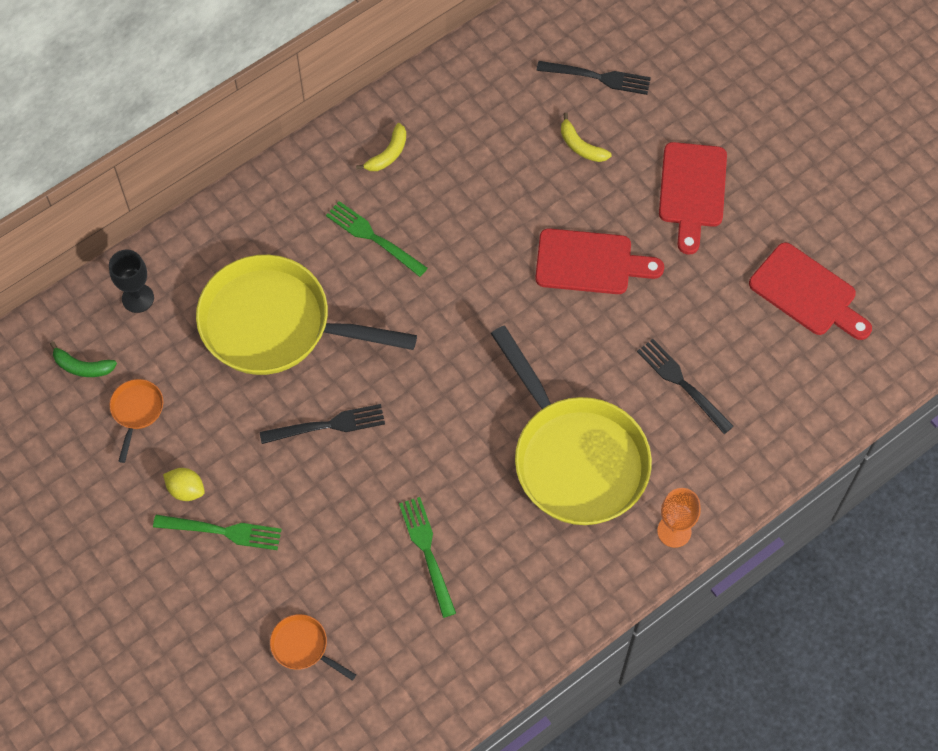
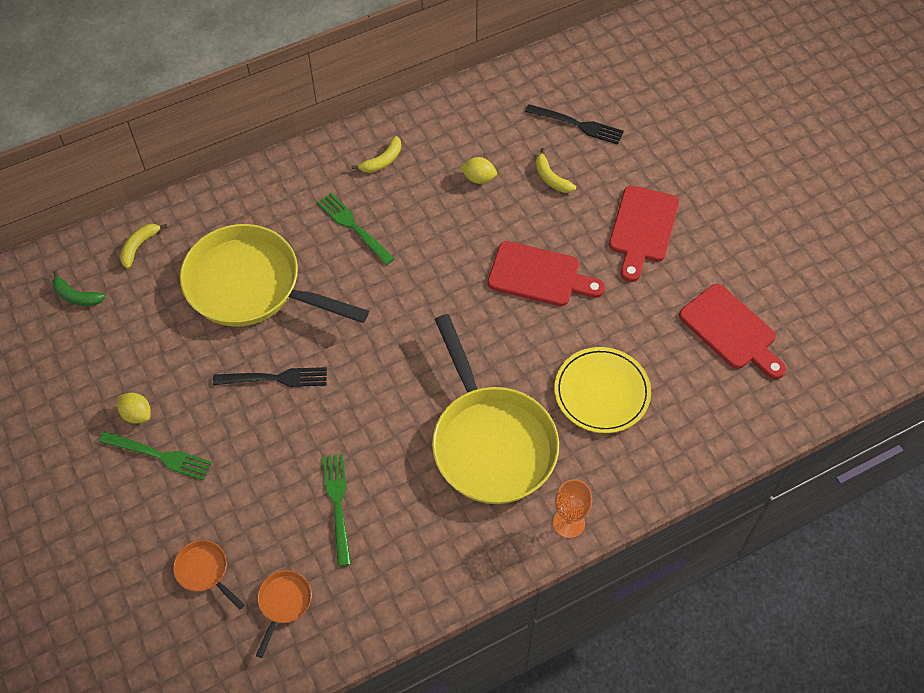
camera: 10 degrees right, 5 degrees down
(136, 411) = (112, 340): orange pan -> orange pan (283, 603)
(138, 298) = (139, 246): black goblet -> yellow banana
(500, 158) = (478, 178): none -> yellow lemon
(682, 384) = (602, 392): black fork -> yellow plate

